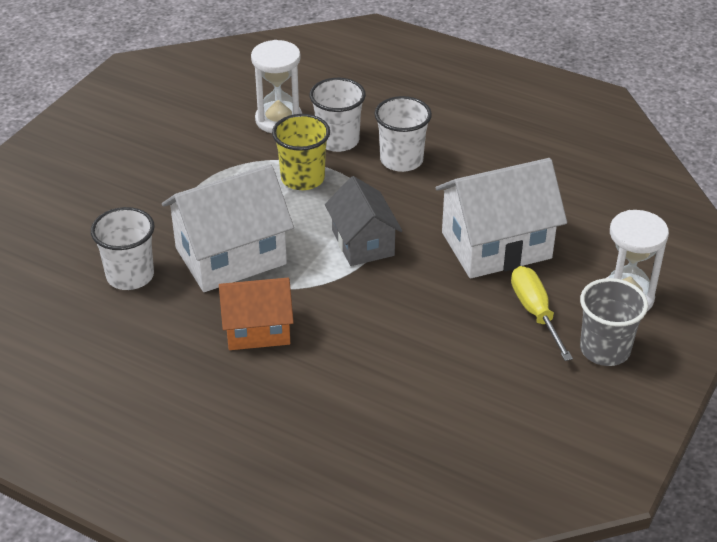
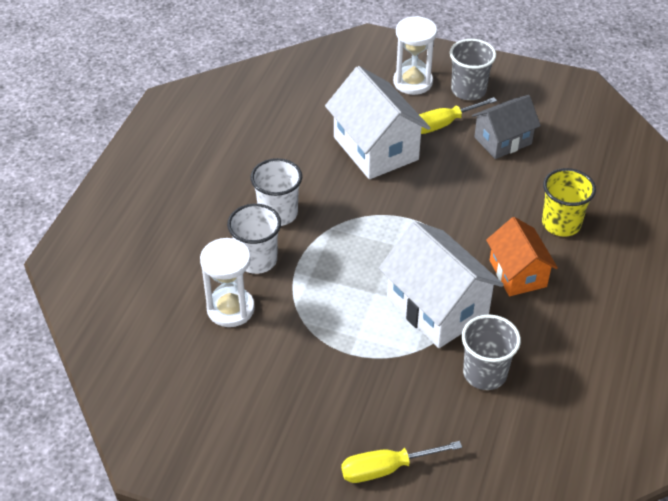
camera: 100 degrees left, 5 degrees up
(55, 193) = (385, 469): none -> yellow screwdriver
(130, 276) = (485, 373): white cup -> grey cup
(302, 178) = (318, 276): yellow cup -> yellow cup (561, 224)
(363, 243) = (395, 225): grey house -> grey house (503, 140)

